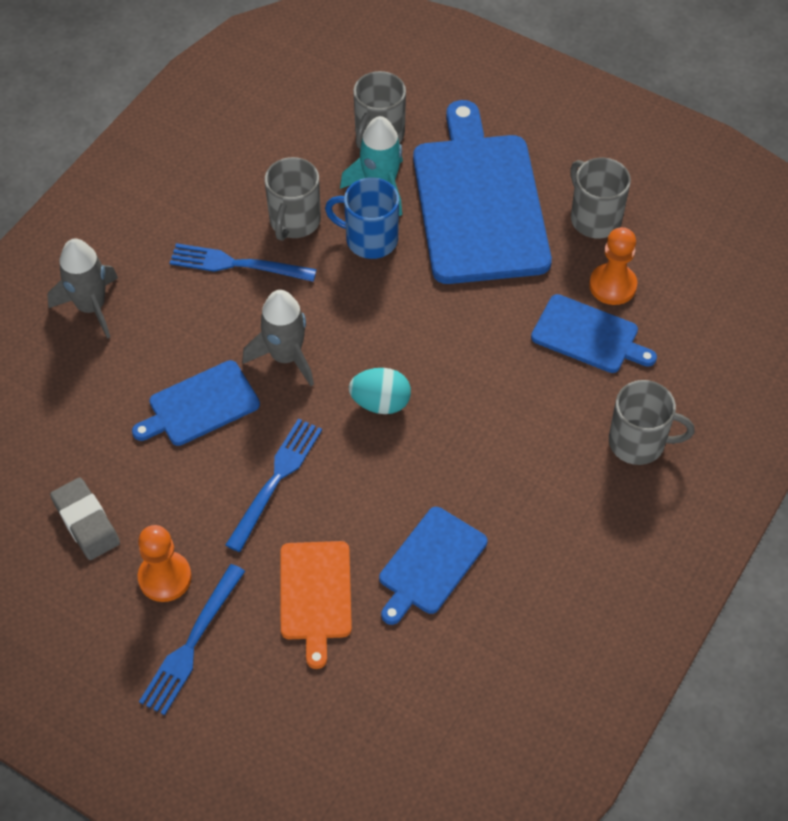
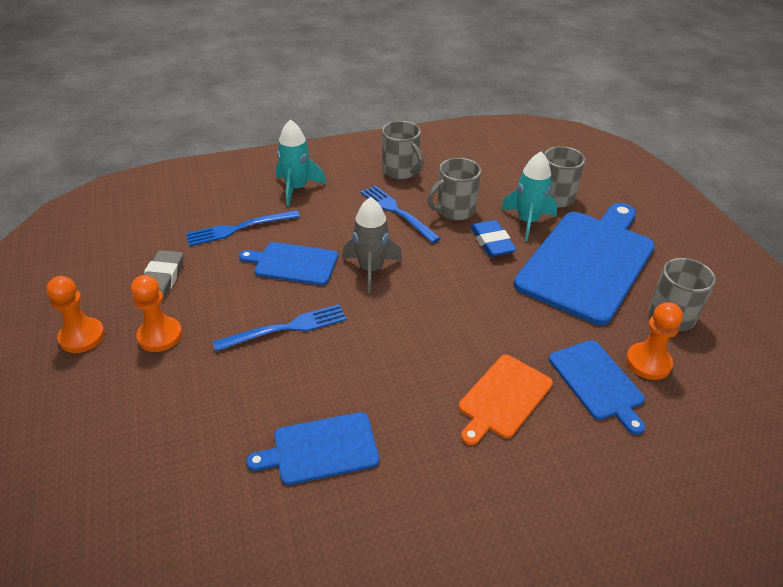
camera: 40 degrees right, 15 degrees down
(88, 637) = (82, 337): none -> orange pawn
(91, 307) = (297, 188): grey rocket -> turquoise rocket
(191, 643) = (124, 382): blue fork -> blue fork (239, 228)
(315, 595) = (226, 411): orange cutting board -> orange cutting board (503, 398)
(370, 239) = (492, 242): blue mug -> blue eraser
(380, 403) = (400, 329): turquoise egg -> none
(638, 442) = (571, 481): grey mug -> grey mug (401, 171)

